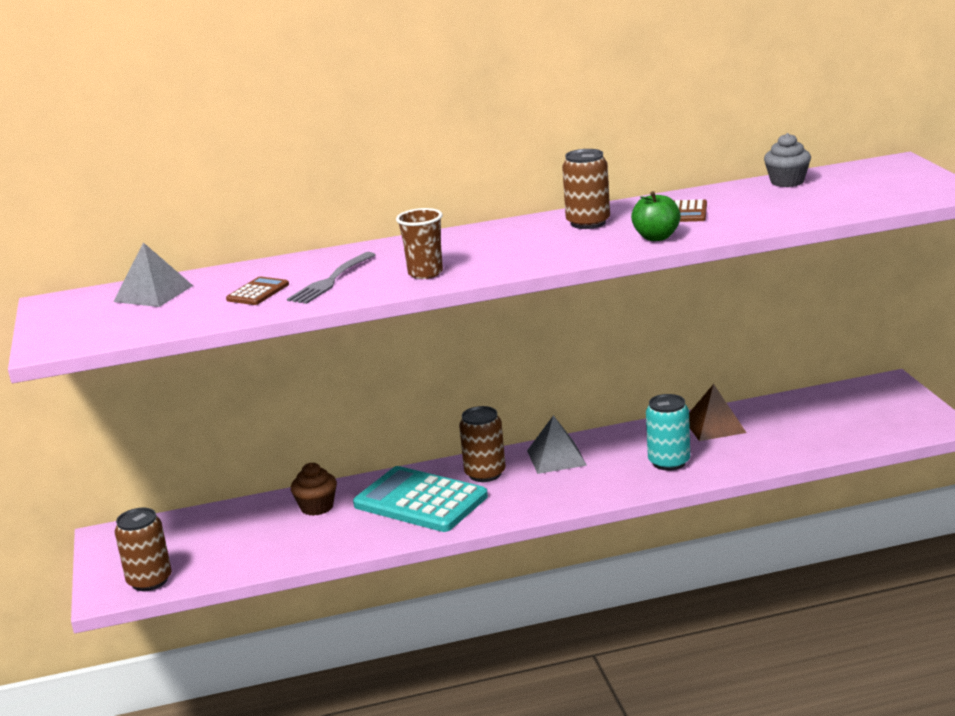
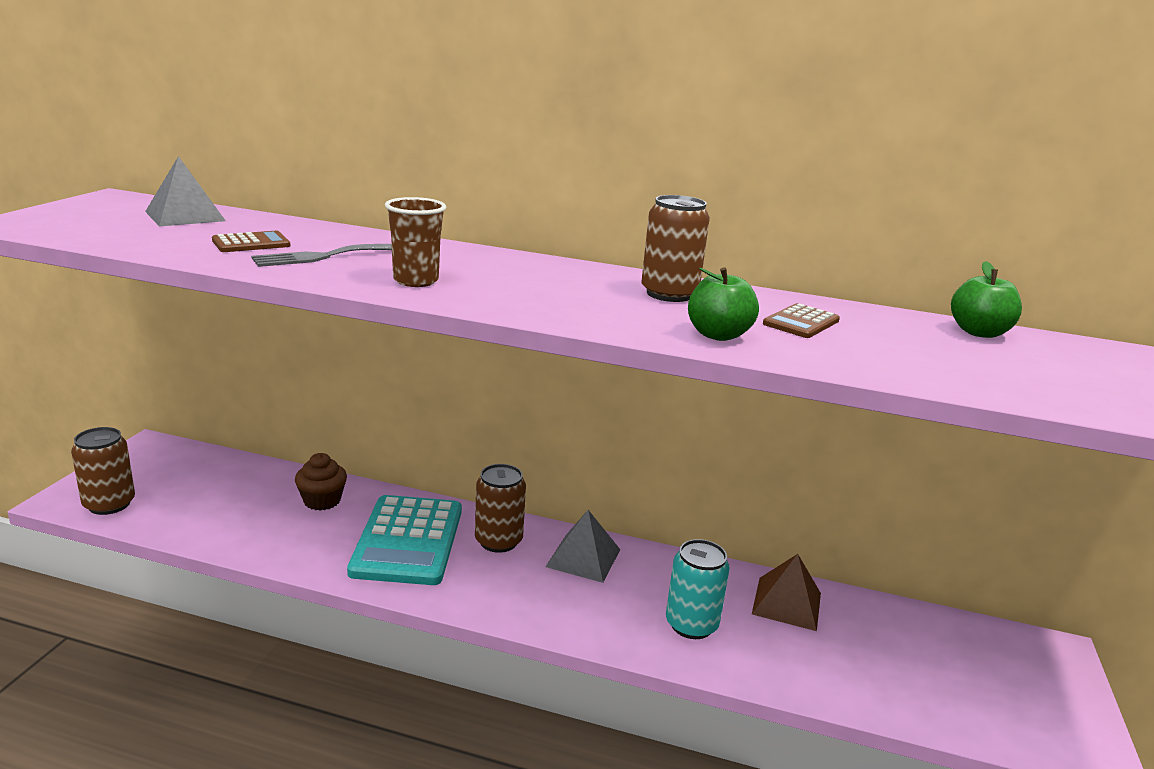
camera: 25 degrees right, 0 degrees up
(420, 501) = (408, 541): turquoise calculator -> turquoise calculator turned 150 degrees counterclockwise
(787, 182) = (979, 332): grey cupcake -> green apple

